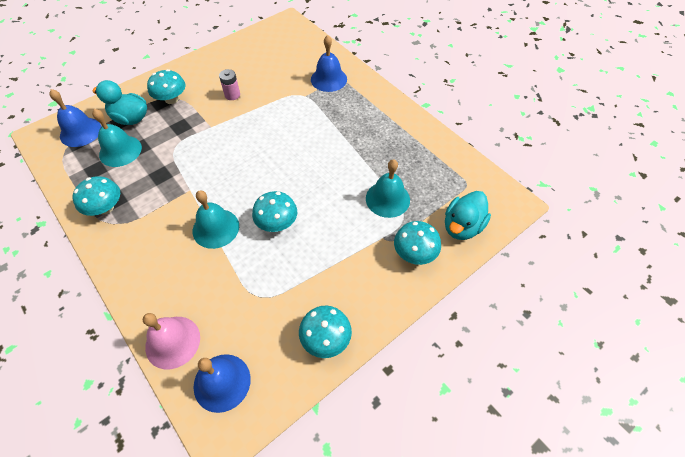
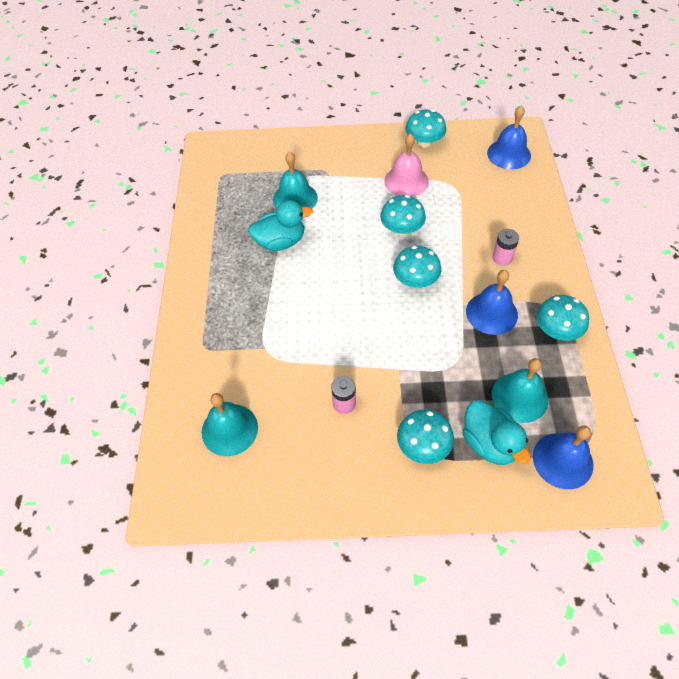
camera: 140 degrees left, 0 degrees up
(172, 342) = (533, 191): pink bell -> pink bell (406, 181)
(174, 245) = (502, 258): none -> pink battery
(216, 228) = (458, 252): turquoise bell -> turquoise bell (229, 429)
(328, 79) = (216, 355): blue bell -> blue bell (491, 313)
(414, 253) = (316, 155): turquoise mushroom -> turquoise mushroom (415, 280)
(462, 226) = (264, 152): turquoise duck -> turquoise duck (280, 242)

